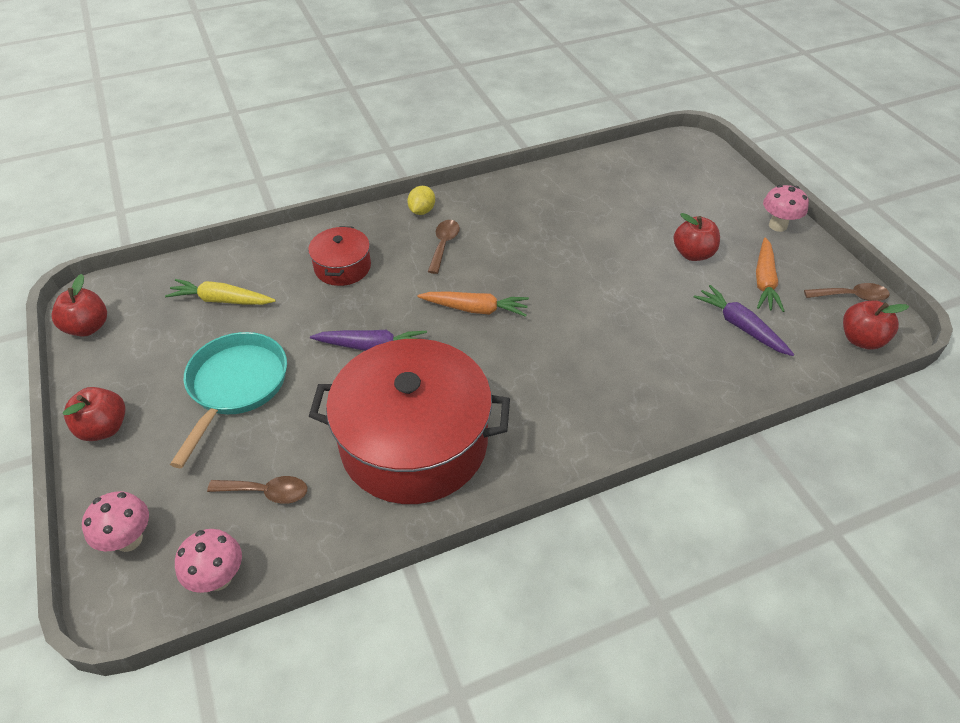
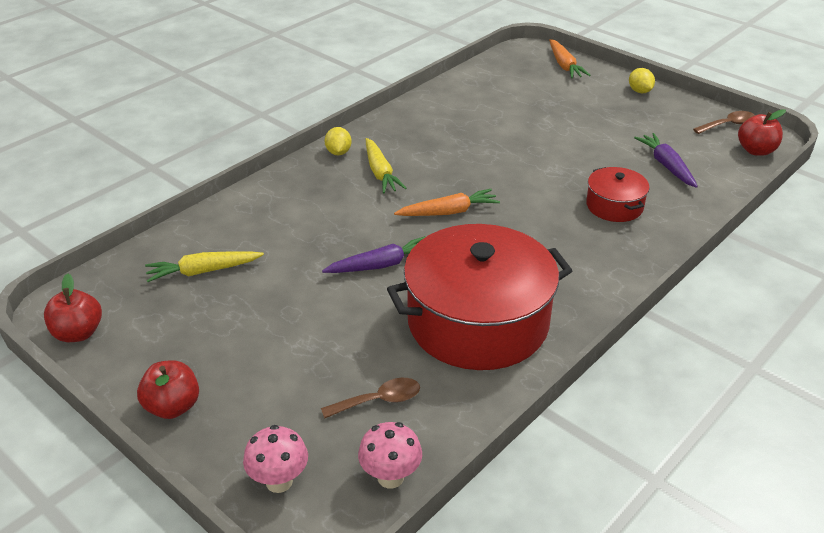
camera: 25 degrees left, 10 degrees down
(236, 386) = (278, 333): turquoise pan -> none
(342, 267) = (301, 214): red pot -> red pot (614, 206)
(444, 245) = (380, 173): brown spoon -> yellow carrot
(693, 254) = (592, 126): red apple -> none
(740, 326) = (666, 166): purple carrot -> purple carrot turned 45 degrees clockwise
(764, 281) = (659, 131): orange carrot -> orange carrot (564, 65)
(777, 225) = (639, 91): pink mushroom -> yellow lemon

